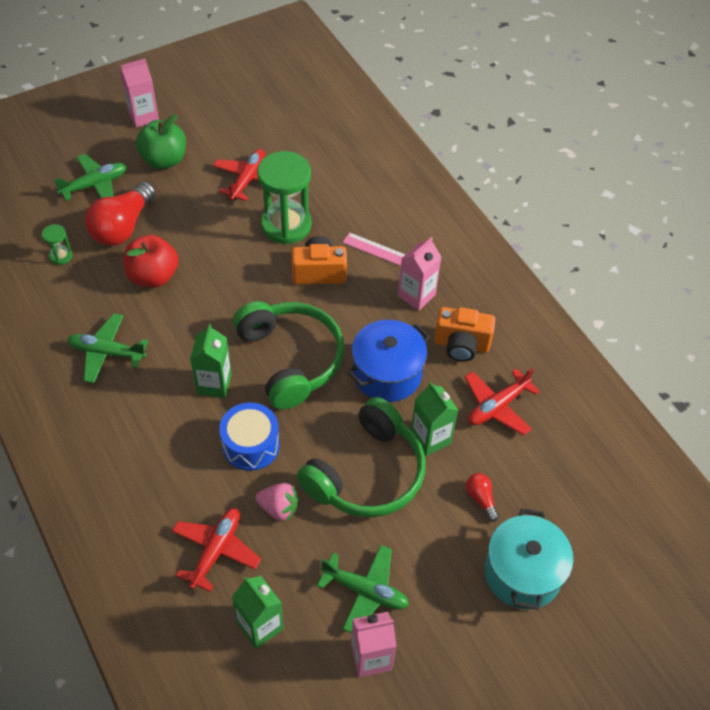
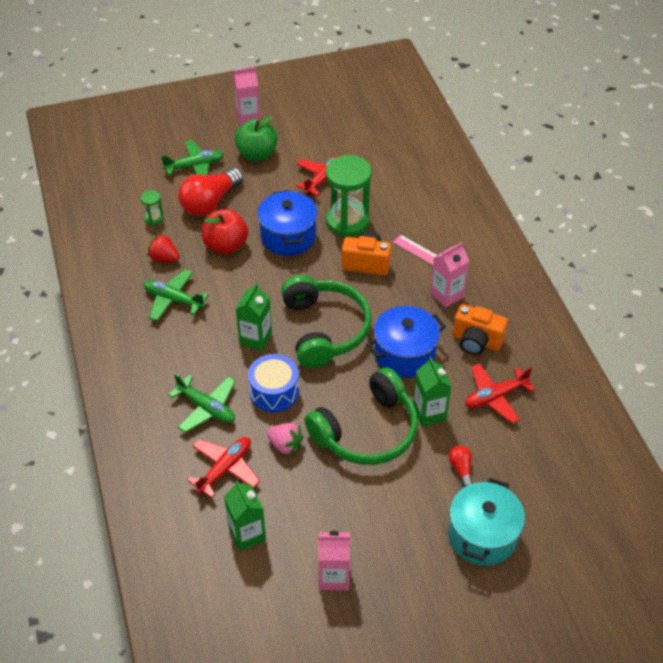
camera: 15 degrees right, 5 degrees down
(84, 303) = (164, 258): none -> red strawberry
(223, 254) = (288, 236): none -> blue pot
(365, 591) = (342, 524): green plane -> green plane (206, 408)

